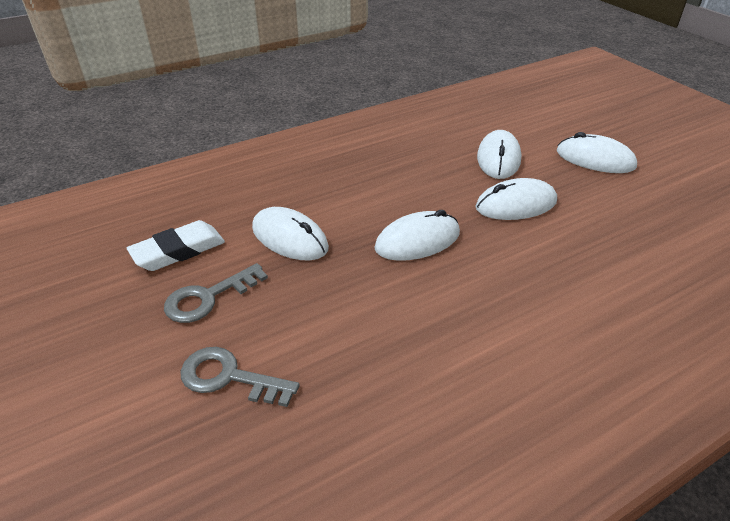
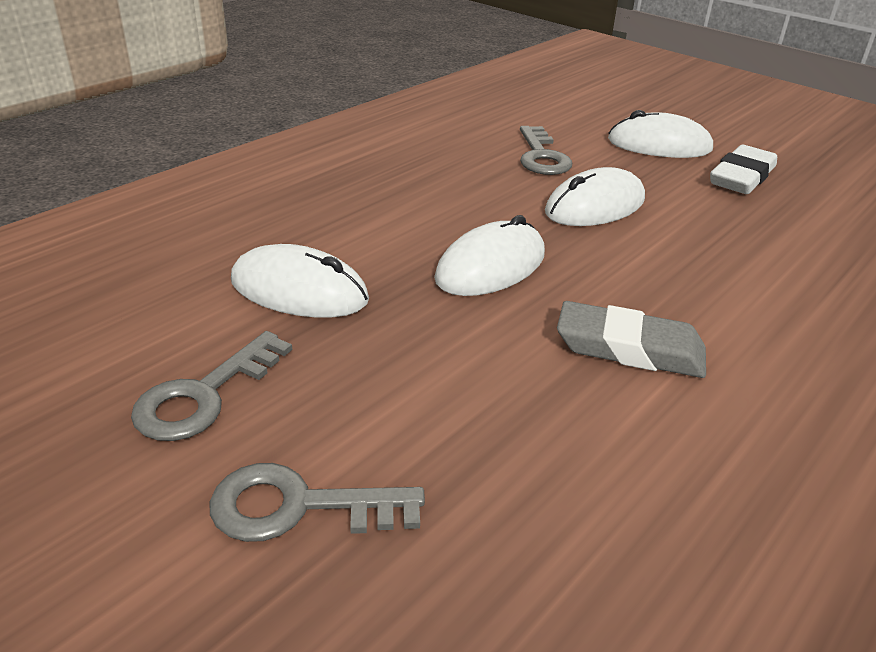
camera: 20 degrees left, 5 degrees down
(178, 251) = (118, 336): white eraser -> white eraser (741, 177)
(479, 318) = (629, 348): none -> grey eraser
(498, 158) = (541, 156): white mouse -> grey key

